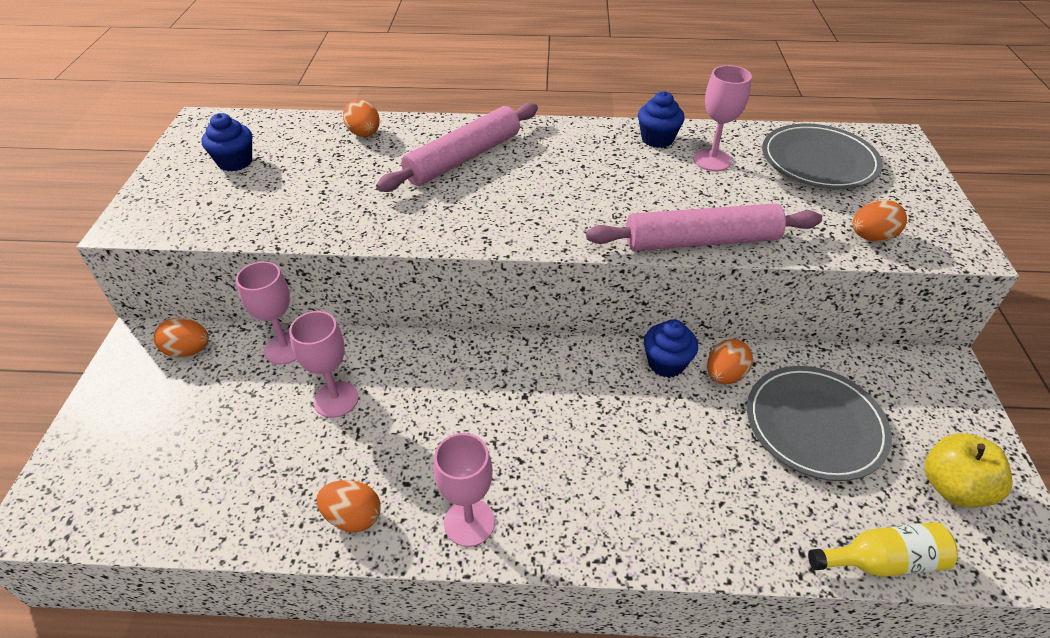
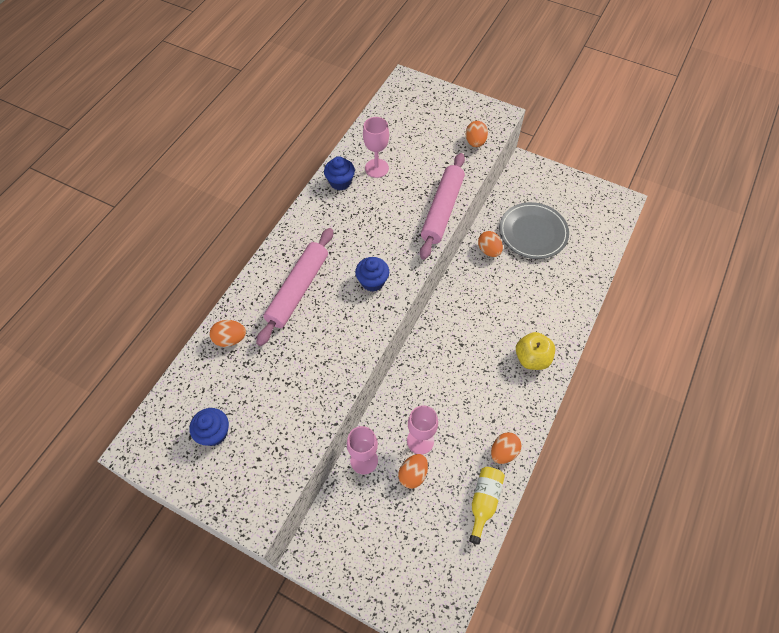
camera: 65 degrees left, 15 degrees up
(188, 351) = (336, 522): orange egg -> orange egg (413, 474)
(463, 158) = (298, 290): pink rolling pin -> pink rolling pin turned 45 degrees clockwise
(469, 522) = (527, 399): pink goblet -> none
(666, 363) = (470, 271): blue cupcake -> blue cupcake (372, 282)
(818, 161) = (405, 124): grey plate -> none
(882, 561) = (604, 251): yellow bottle -> yellow bottle (484, 502)
(953, 487) = (583, 205): yellow apple -> yellow apple (532, 358)

